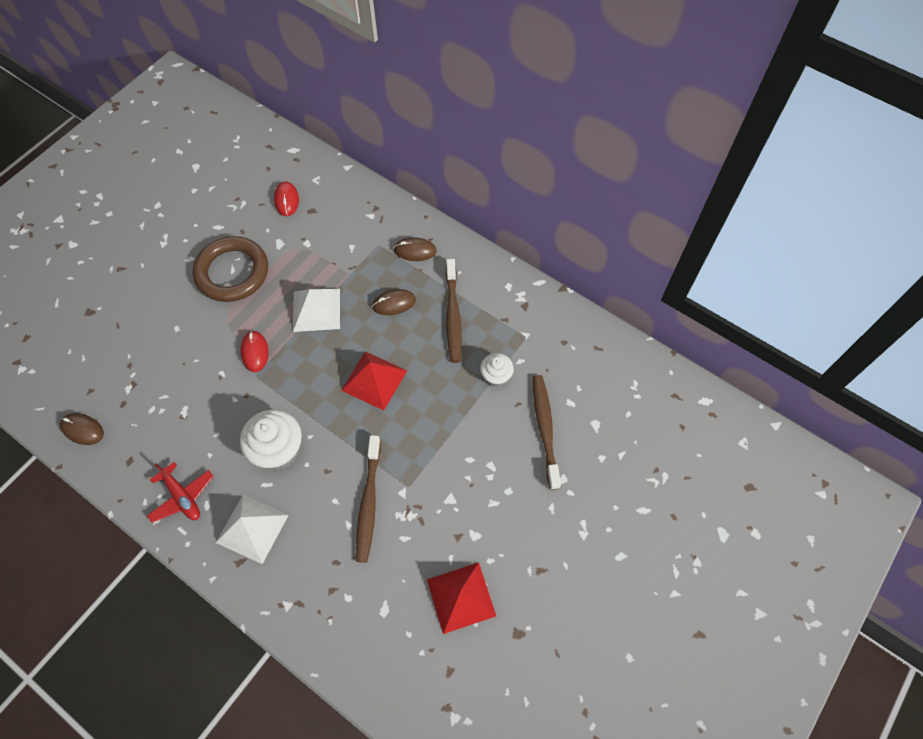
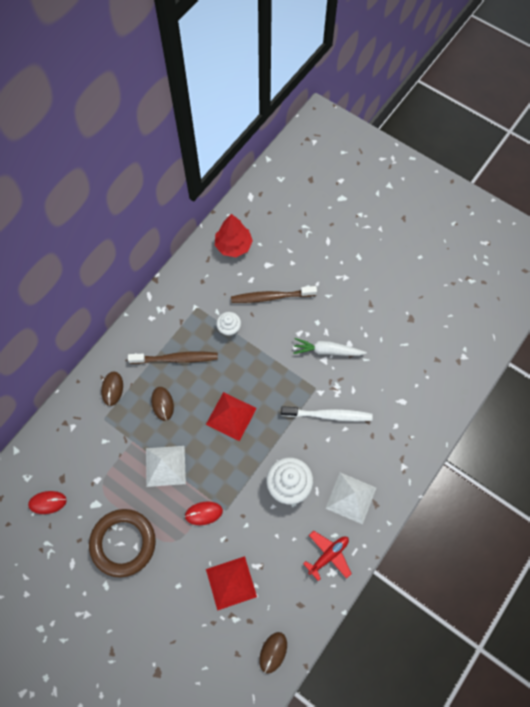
camera: 90 degrees left, 5 degrees up
(368, 503) = (328, 415): brown toothbrush -> white toothbrush
(461, 597) = (390, 353): red pyramid -> red pyramid (231, 583)
(464, 504) = (327, 351): none -> white carrot
(622, 380) = (233, 245): none -> red tree

